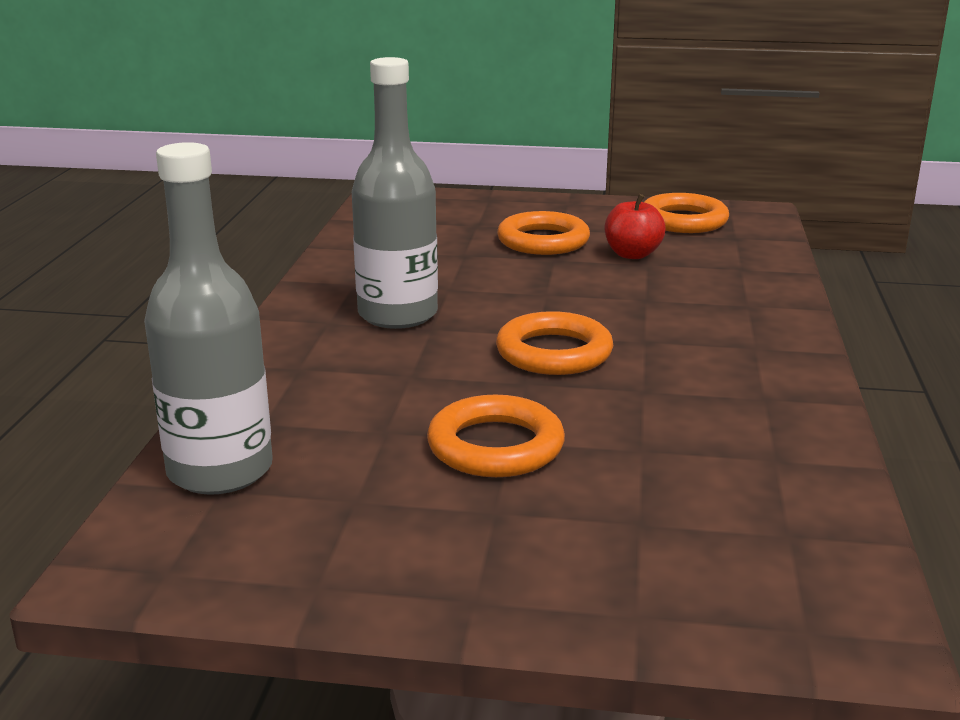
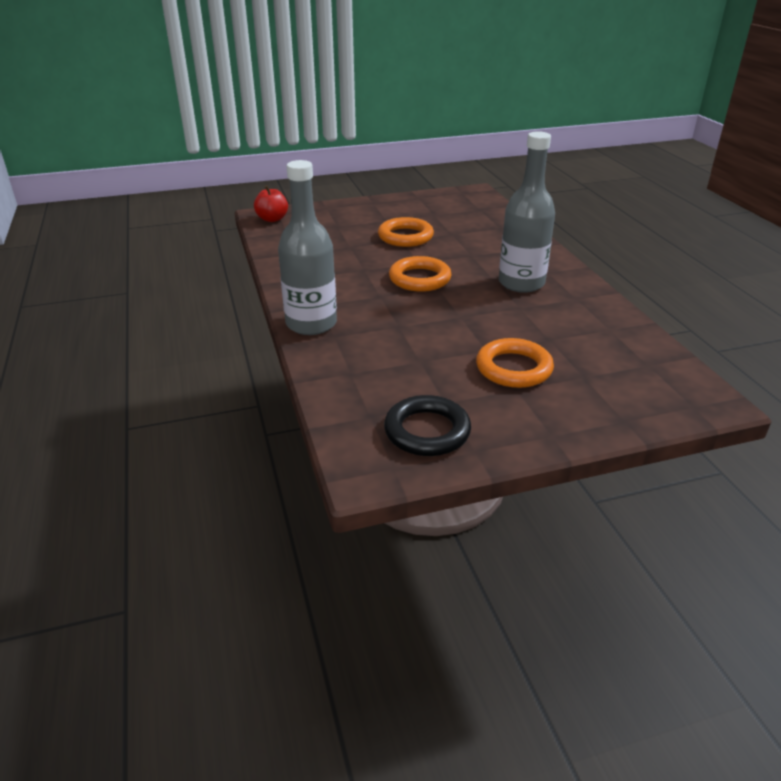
camera: 155 degrees right, 10 degrees up
(220, 470) = (488, 213): grey bottle -> grey bottle (311, 324)
(632, 254) = (437, 369): red apple -> red apple (272, 219)
(683, 221) = (427, 431): orange ring -> black ring

